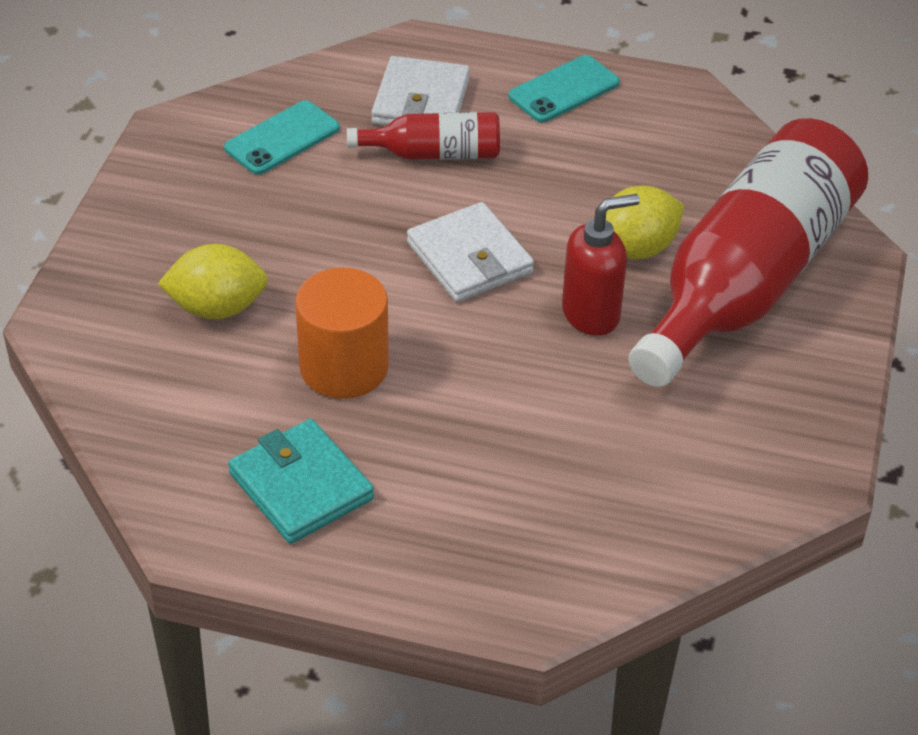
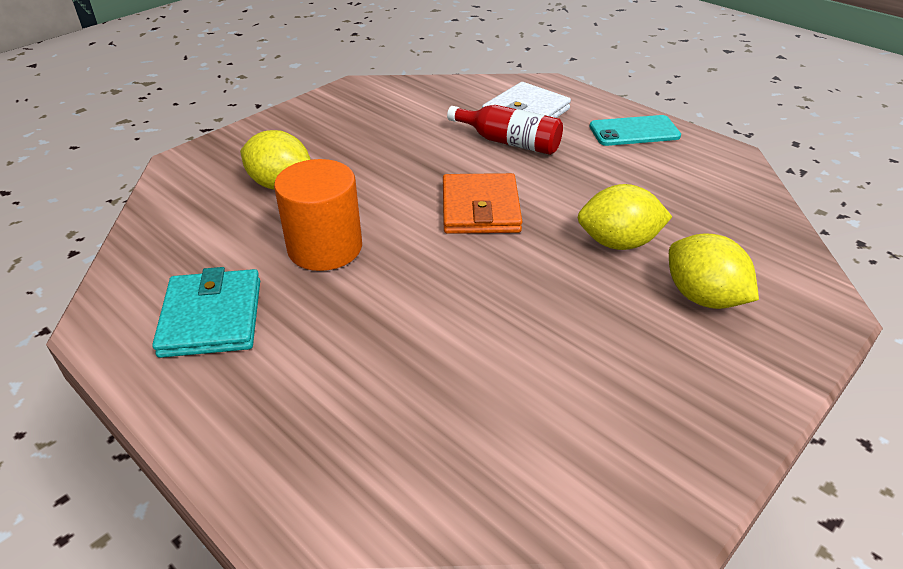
camera: 30 degrees right, 5 degrees down
(282, 138) = (416, 108): turquoise phone -> none
(470, 258) = (480, 209): white wallet -> orange wallet
(591, 314) = (545, 276): red soap dispenser -> none
(746, 282) = (703, 297): red bottle -> yellow lemon

